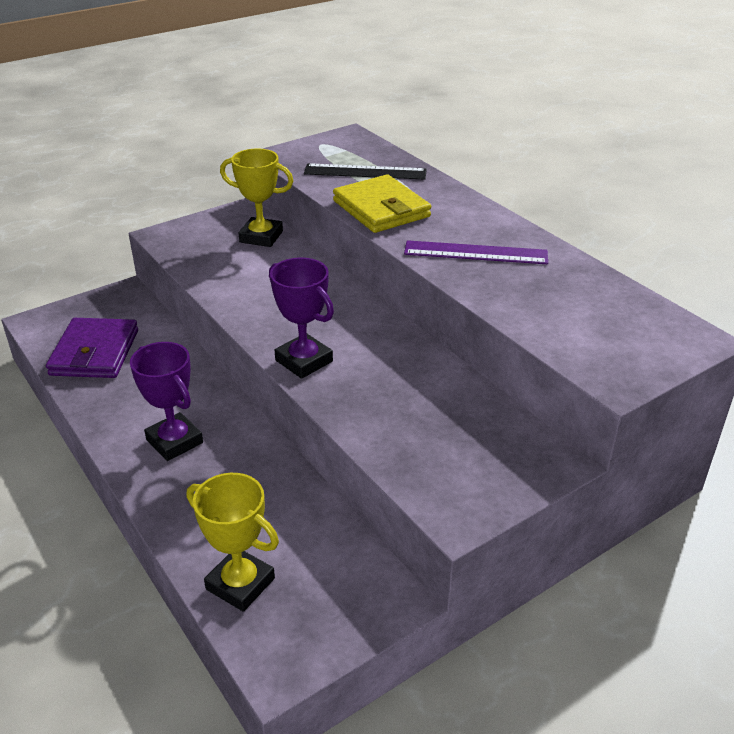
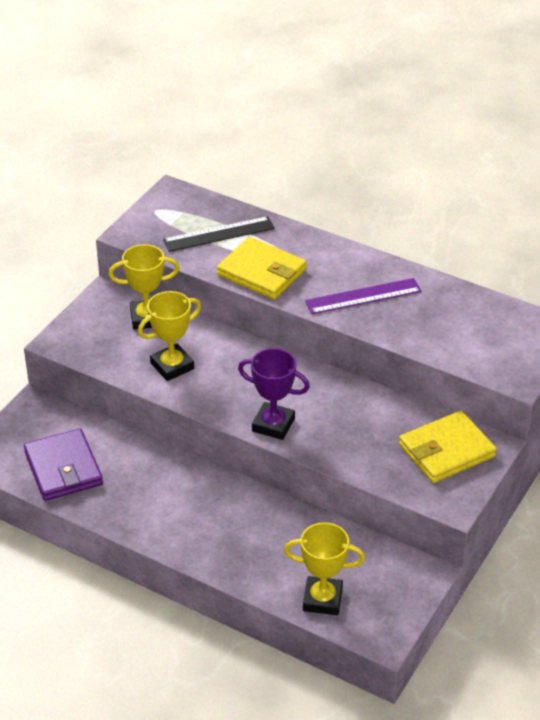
camera: 25 degrees left, 5 degrees up
(174, 441) = (195, 519): purple trophy -> none
(248, 280) = (172, 366): none -> yellow trophy
(490, 450) = (446, 451): none -> yellow wallet

